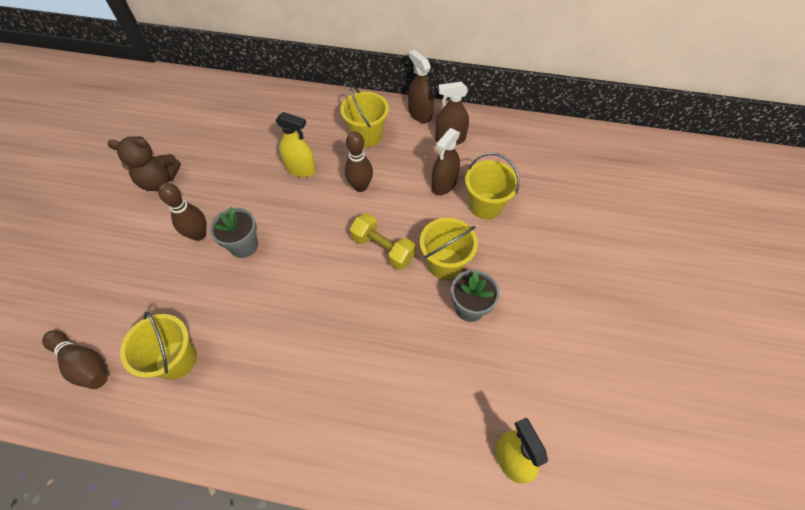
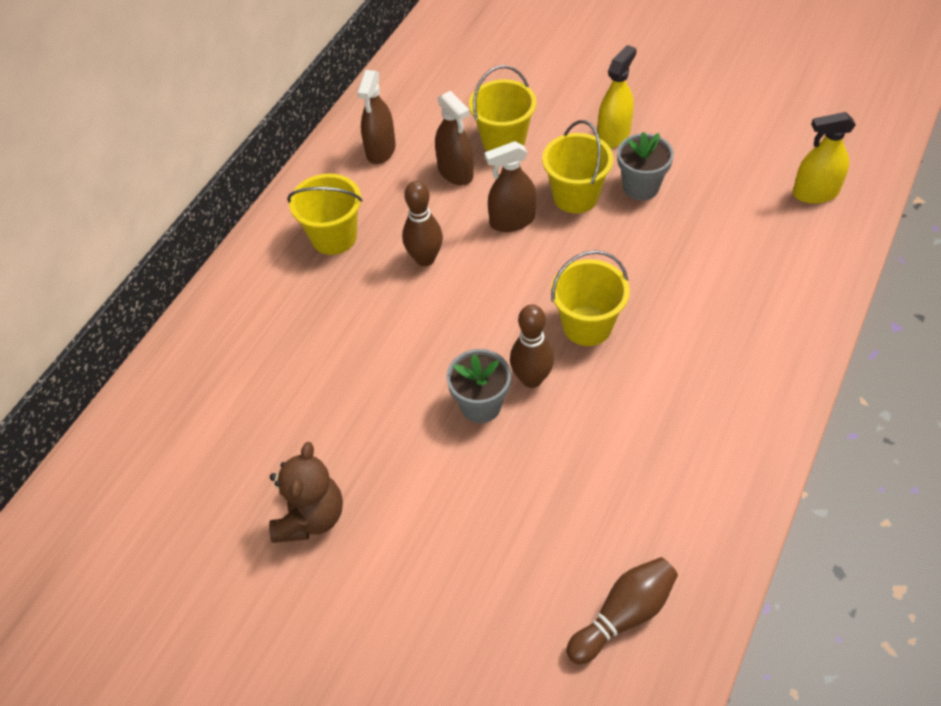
camera: 70 degrees left, 5 degrees down
(176, 359) = (642, 496): yellow bucket -> yellow bucket (587, 325)
(199, 234) = (441, 462): brown bowling pin -> brown bowling pin (531, 379)
(301, 169) = (365, 323): yellow spray bottle -> yellow spray bottle (613, 135)
(383, 249) = (535, 251): yellow dumbbell -> none
(419, 114) = (320, 172): brown spray bottle -> brown spray bottle (512, 221)

